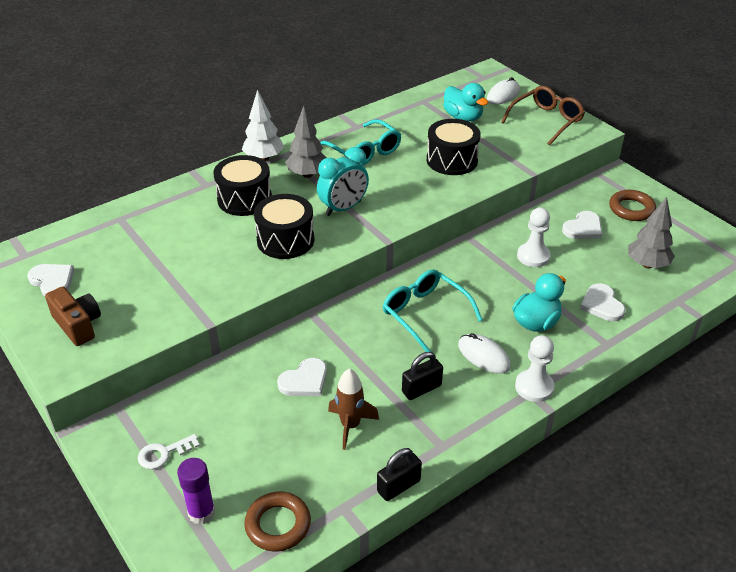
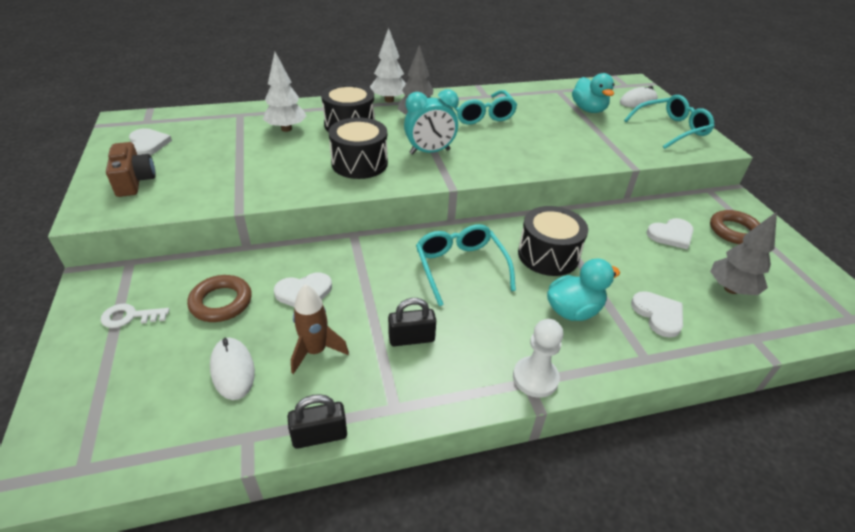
camera: 20 degrees right, 0 degrees up
(184, 222) = (286, 129): none -> white tree
(201, 512) = (113, 387): purple glue stick -> none
(278, 525) = (170, 429): brown ring -> brown ring (221, 302)
(452, 160) = (557, 139): black drum -> black drum (548, 255)
(484, 356) = (497, 326): white mouse -> white mouse (233, 370)
(533, 256) = (603, 246): white pawn -> none
(546, 121) = (671, 129): brown glasses -> turquoise glasses
(602, 304) = (658, 315): white heart -> white heart turned 150 degrees clockwise

